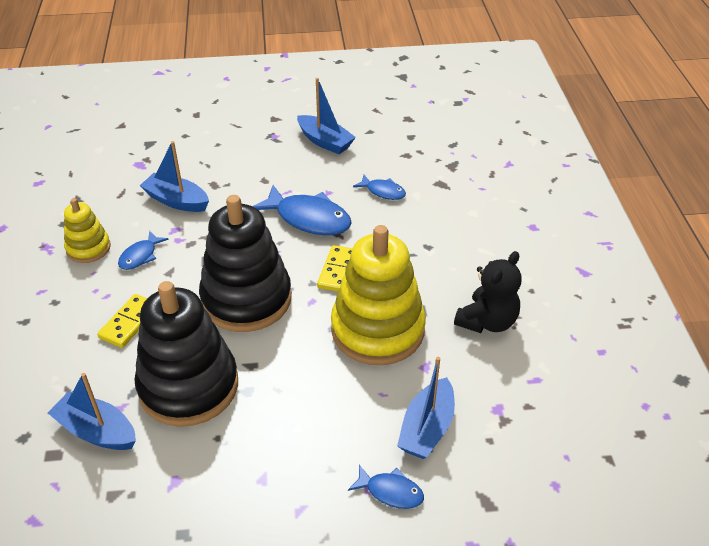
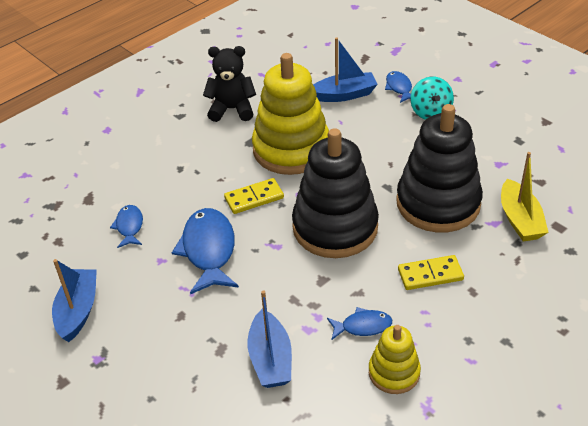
camera: 125 degrees left, 0 degrees up
(97, 431) = (520, 220): blue boat -> yellow boat
(316, 487) = (430, 112): none -> turquoise spinning top

